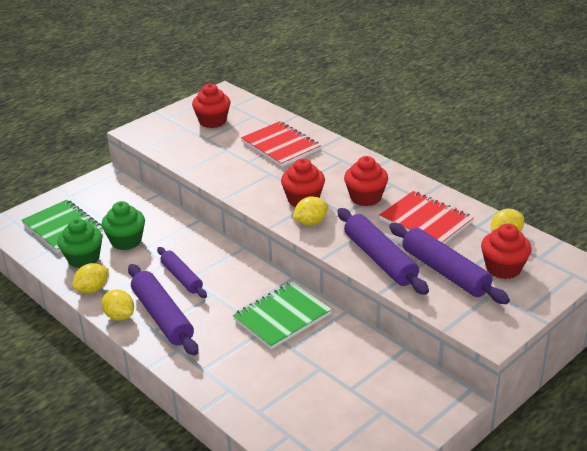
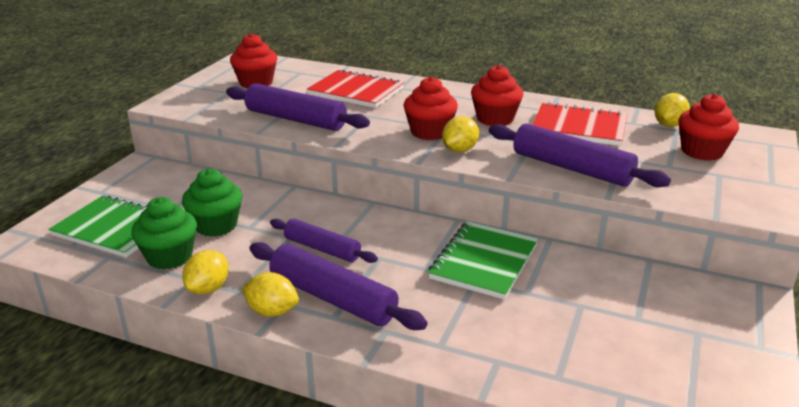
camera: 25 degrees left, 5 degrees down
(445, 272) = (650, 166): purple rolling pin -> purple rolling pin (295, 119)

